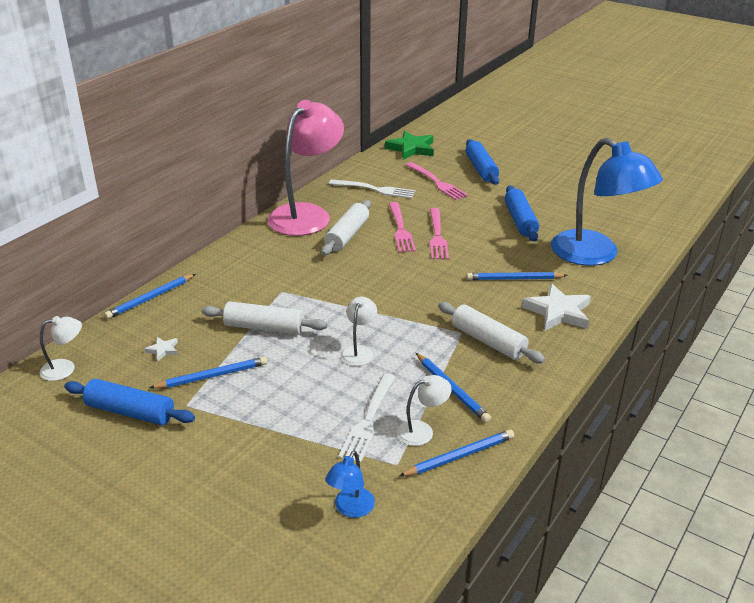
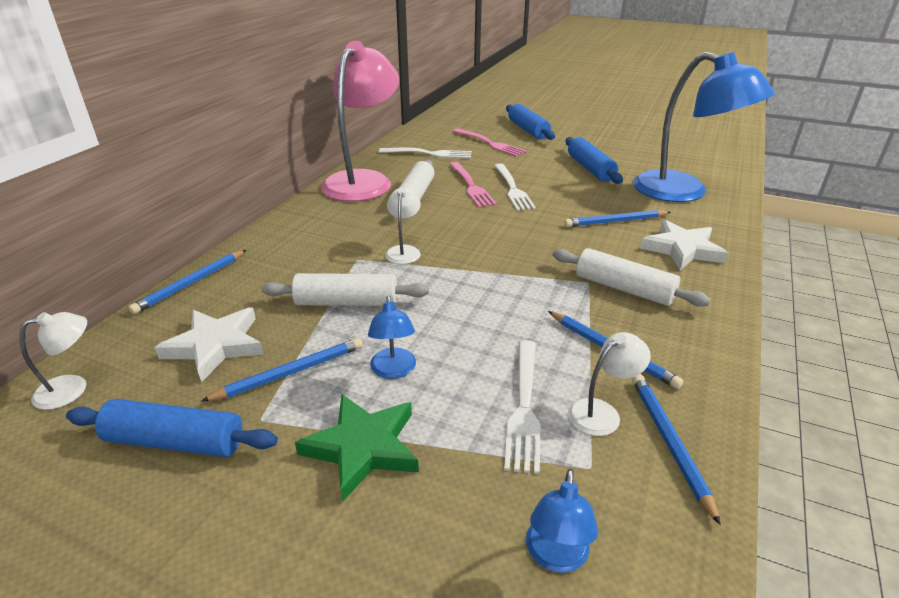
camera: 10 degrees left, 0 degrees up
(163, 350) = (215, 346): white star -> white star, size x2.17
(285, 383) = (393, 370): none -> blue lamp
(359, 351) = (475, 317): white lamp -> white lamp (404, 251)
(411, 149) = (452, 119): green star -> green star (363, 447)
(437, 236) = (512, 189): pink fork -> white fork
(459, 456) = (669, 442): blue pencil -> blue pencil turned 60 degrees counterclockwise

